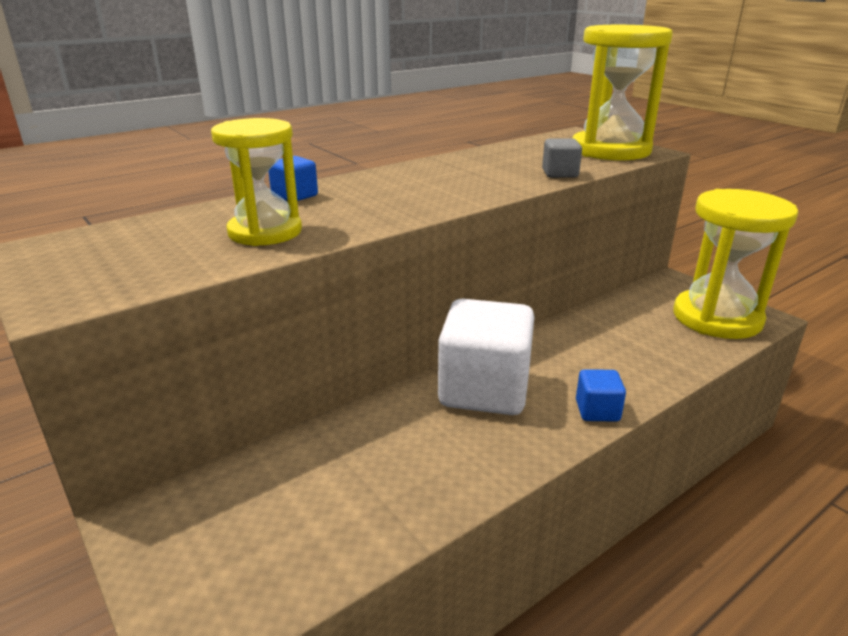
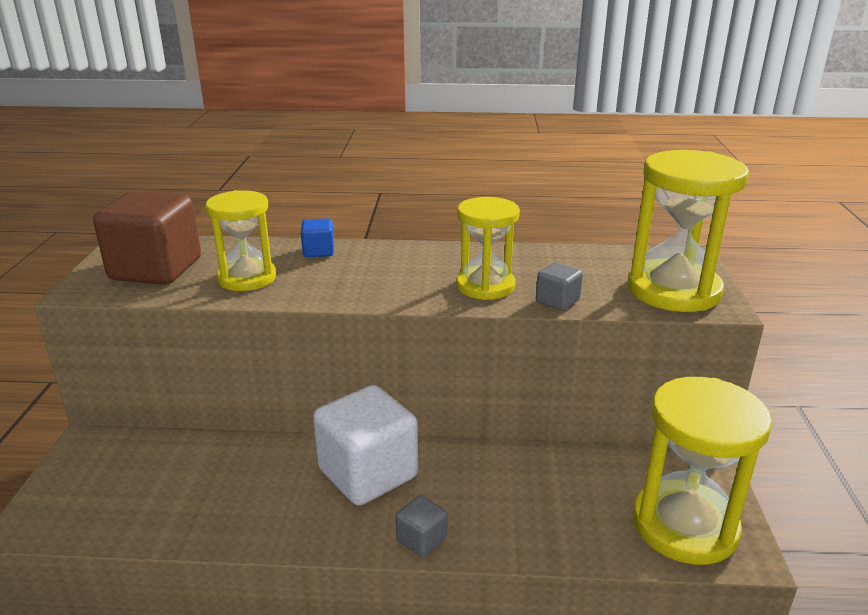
camera: 40 degrees right, 0 degrees up
(131, 256) = (156, 269): none -> brown cube
(491, 179) = (485, 286): none -> yellow hourglass
(597, 411) = (421, 539): blue cube -> grey cube

